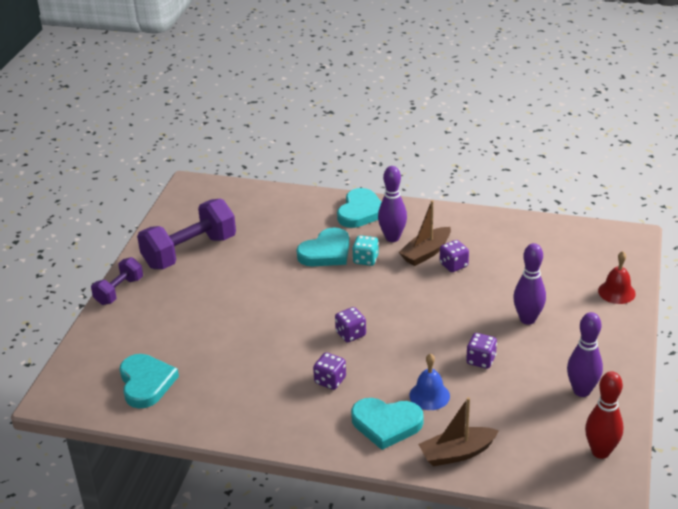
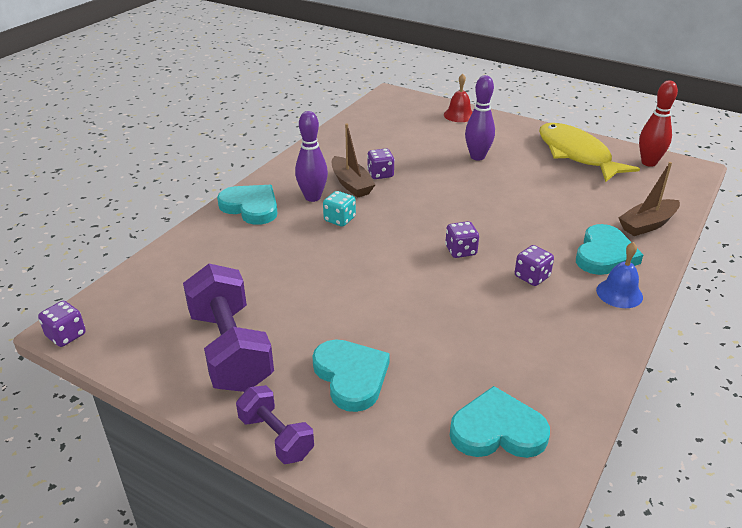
camera: 75 degrees left, 0 degrees up
(326, 252) = (308, 242): turquoise heart -> turquoise heart (351, 376)
(429, 395) = (568, 223): blue bell -> blue bell (619, 293)
(457, 453) = (647, 224): brown boat -> brown boat turned 60 degrees clockwise
(481, 360) = (525, 189): purple dice -> purple dice (66, 335)
(581, 391) = (576, 154): purple bowling pin -> yellow fish

